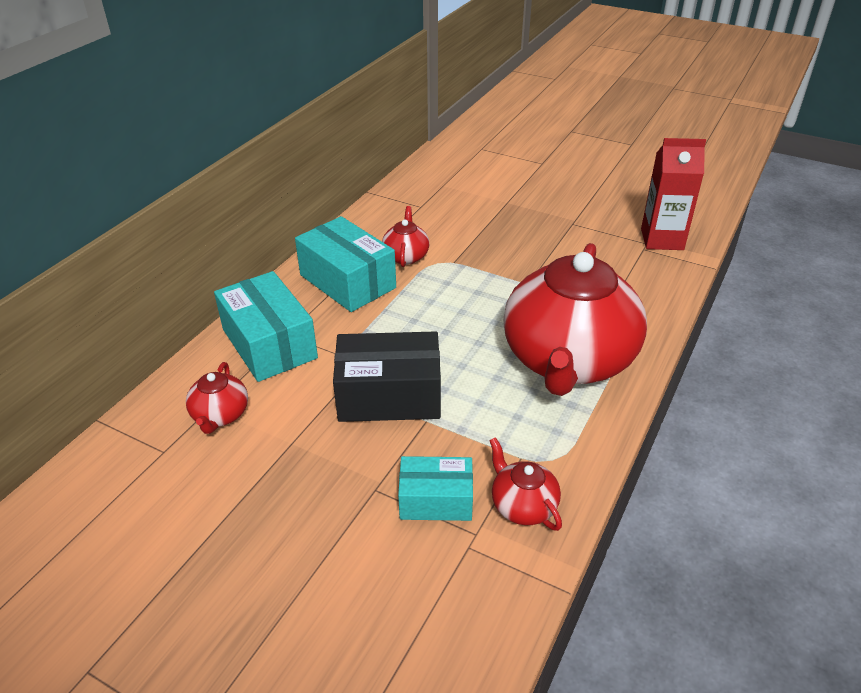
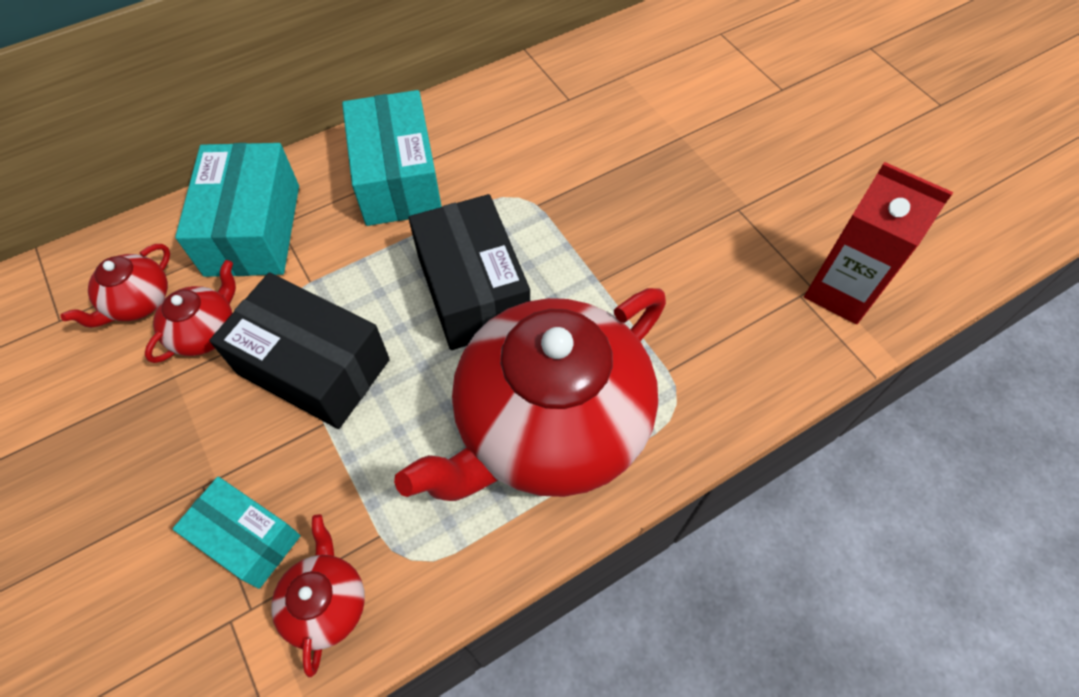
camera: 30 degrees right, 20 degrees up
(406, 256) = (490, 170): red teapot -> red teapot (206, 331)
(455, 317) = (473, 290): none -> black box

